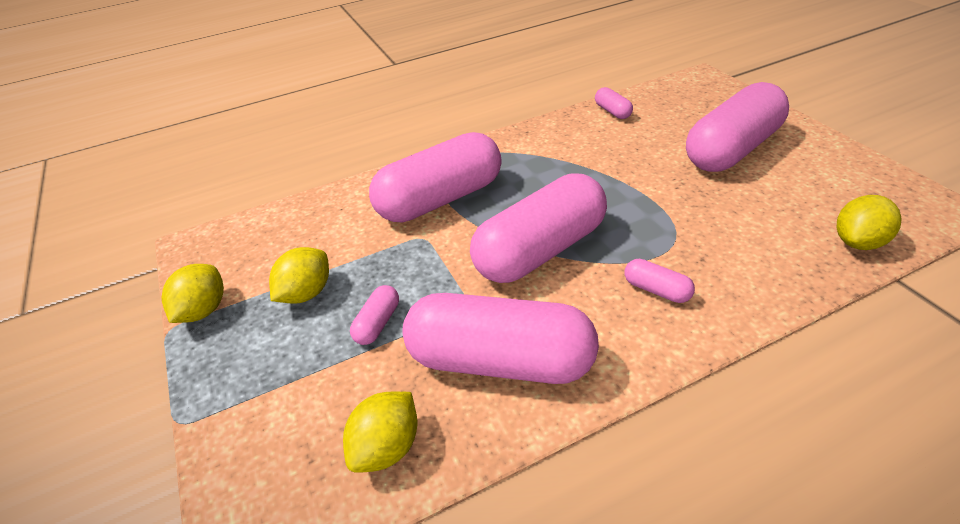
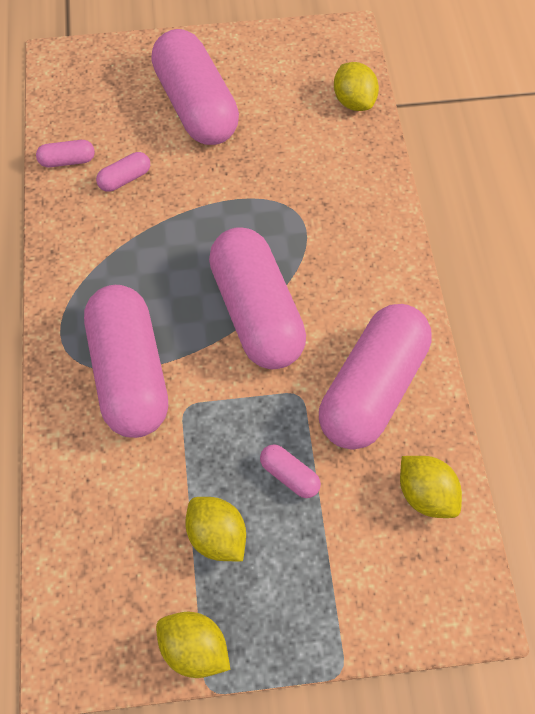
camera: 75 degrees left, 20 degrees up
(656, 290) = (344, 250): pink capsule -> pink capsule (125, 179)

